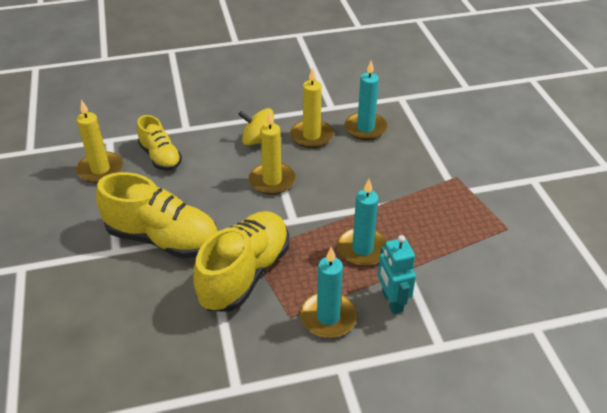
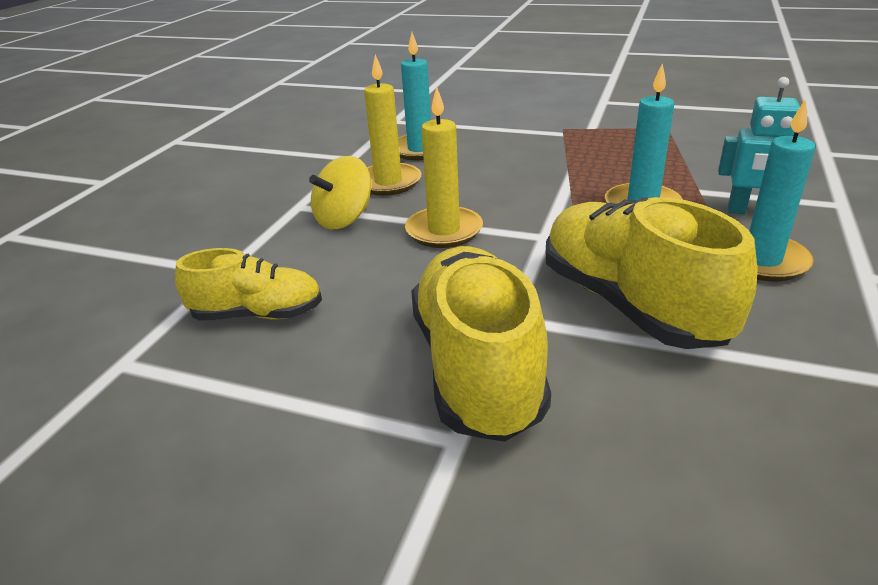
camera: 55 degrees left, 10 degrees down
(100, 169) = (191, 398): yellow candle -> none
(163, 239) = (477, 367): yellow shoe -> yellow shoe turned 60 degrees counterclockwise

